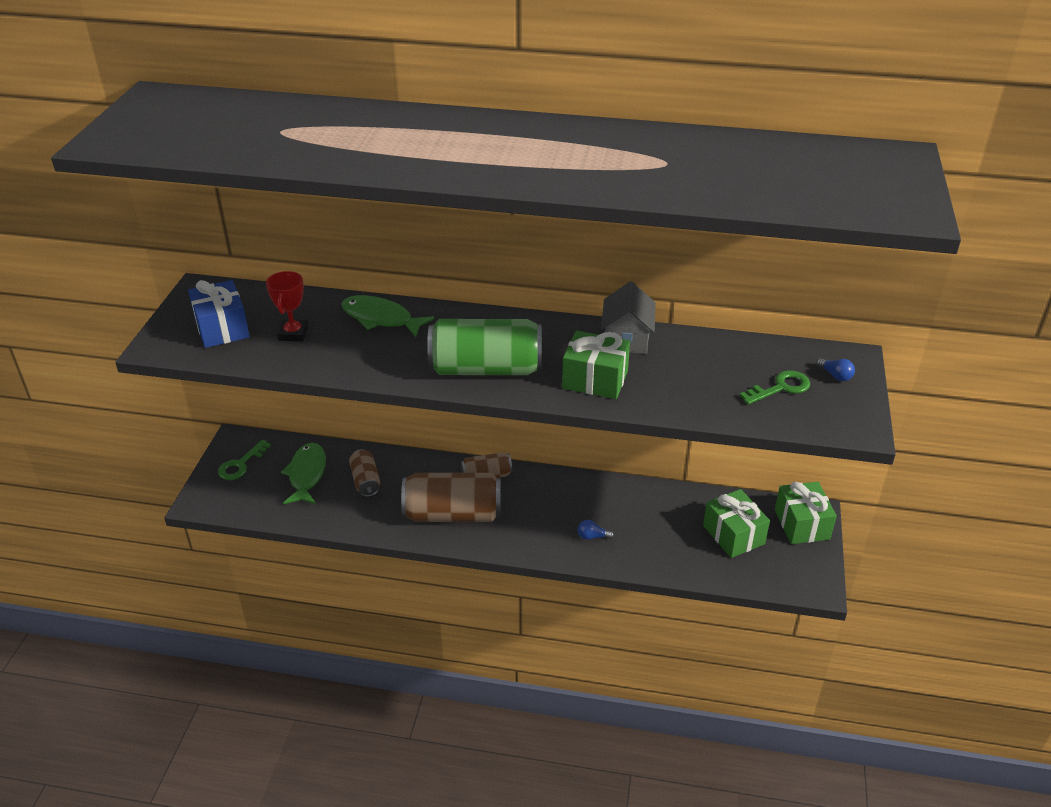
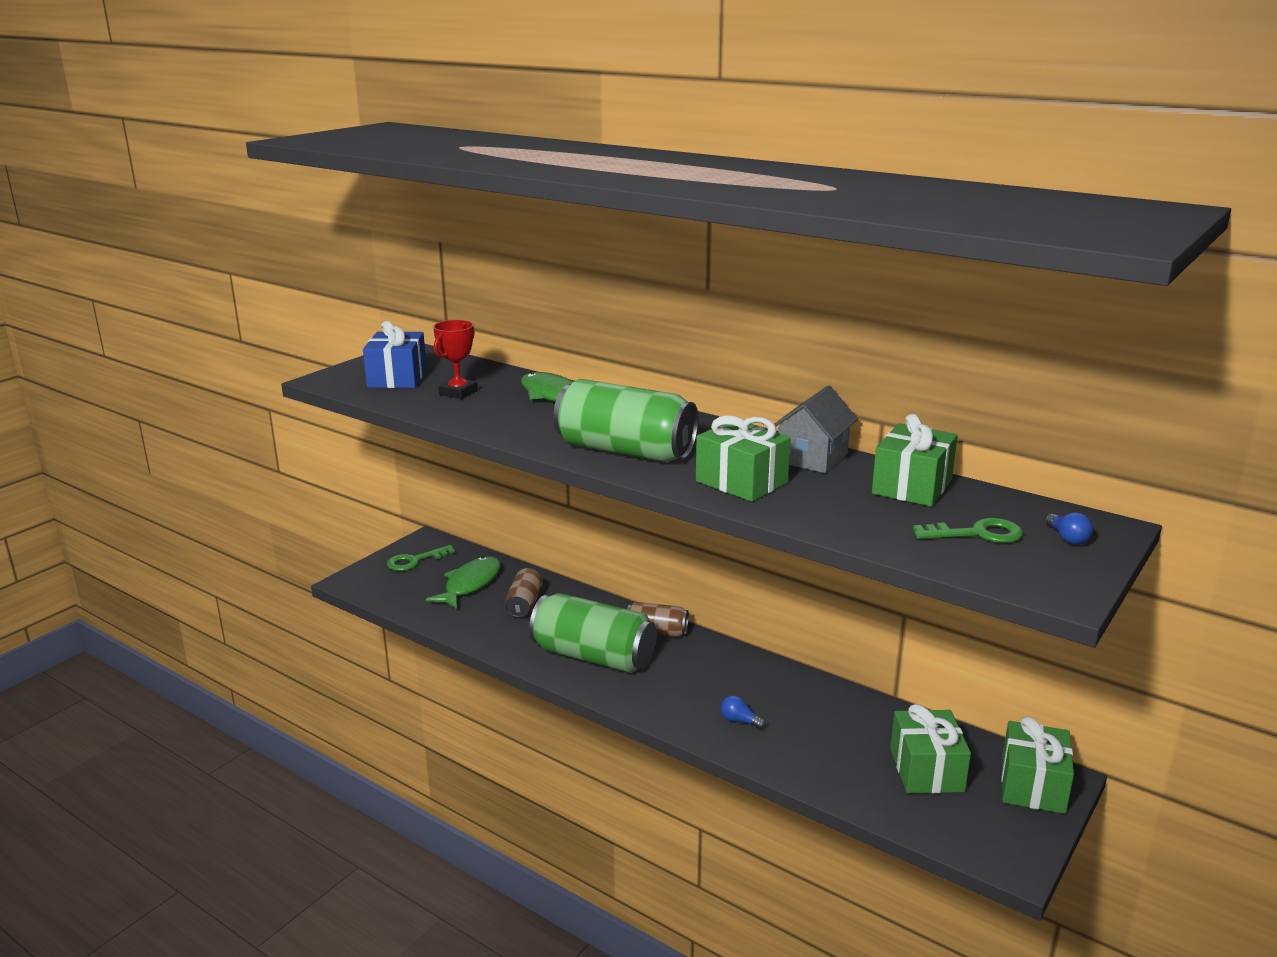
camera: 25 degrees right, 15 degrees down
(453, 514) = (593, 656): brown can -> green can
(712, 351) = (912, 486): none -> green gift

